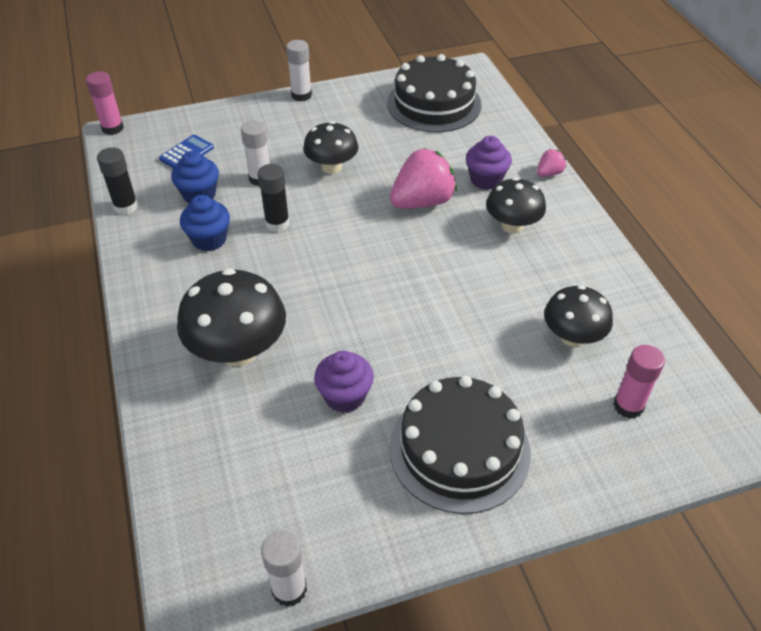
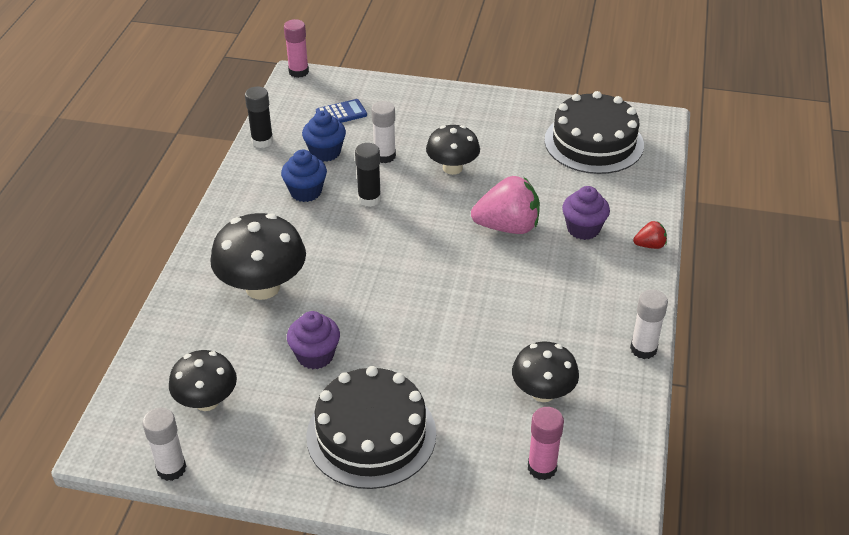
camera: 30 degrees right, 5 degrees down
(301, 95) = (477, 94): white glue stick -> white glue stick (643, 349)
(512, 226) = (572, 278): black mushroom -> black mushroom (207, 401)
(549, 173) = (650, 245): pink strawberry -> red strawberry

